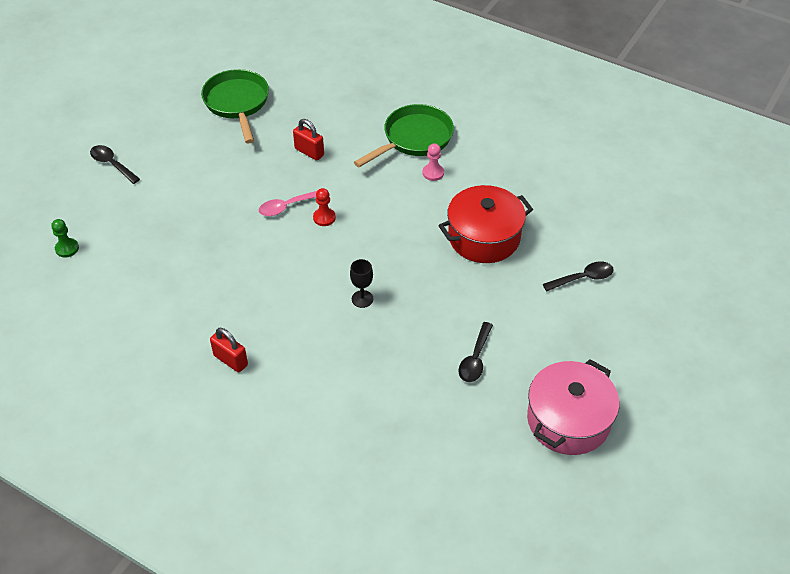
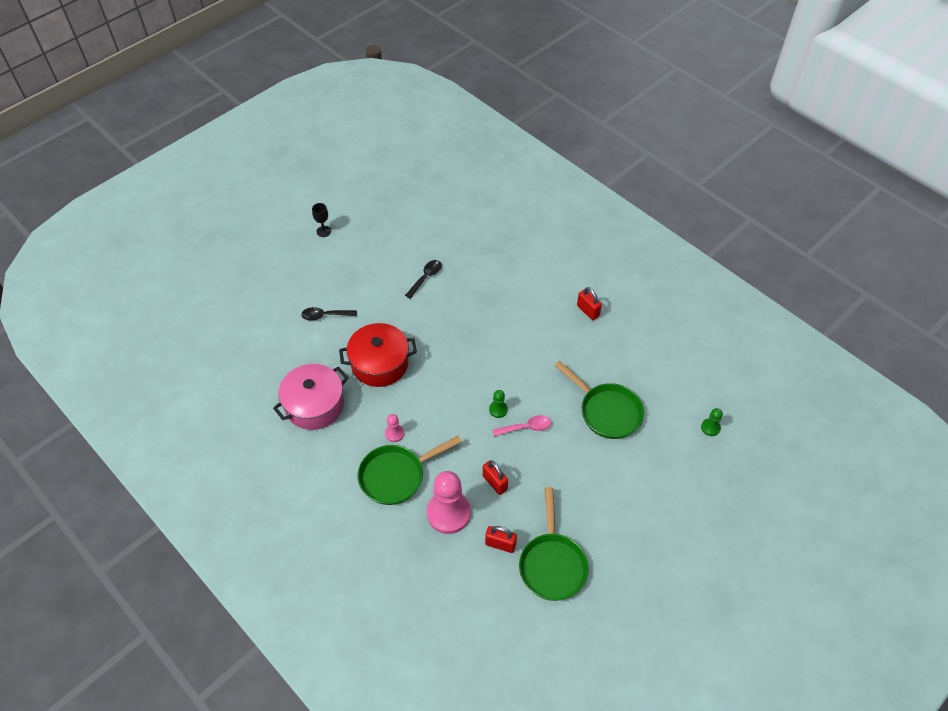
camera: 165 degrees left, 5 degrees up
(112, 164) = (677, 511): black spoon -> none
(193, 241) = (607, 411): none -> green pan
(291, 108) = (500, 544): none -> red padlock
(324, 218) = (498, 409): red pawn -> green pawn
(349, 120) = (448, 513): none -> pink pawn
(362, 299) = (487, 334): black goblet -> black goblet (323, 231)
(568, 420) = (386, 232): pink pot -> pink pot (314, 405)

